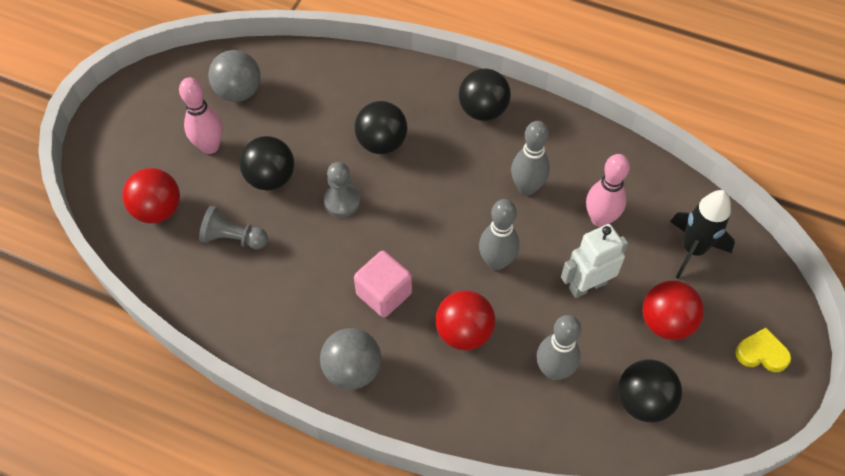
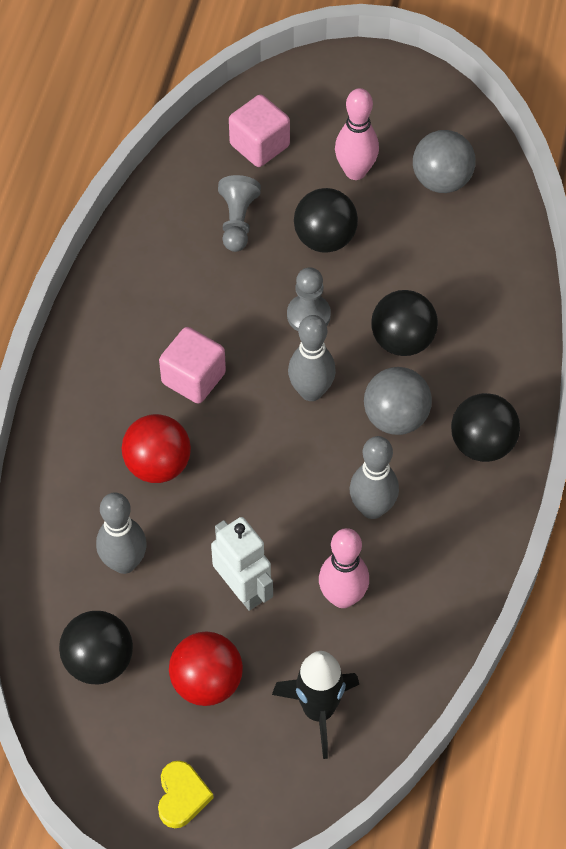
camera: 80 degrees right, 0 degrees up
(158, 210) = (259, 145): red ball -> pink cube
(352, 370) = (96, 364): grey ball -> grey ball (395, 417)
(496, 262) = (257, 487): grey bowling pin -> grey bowling pin (311, 391)

